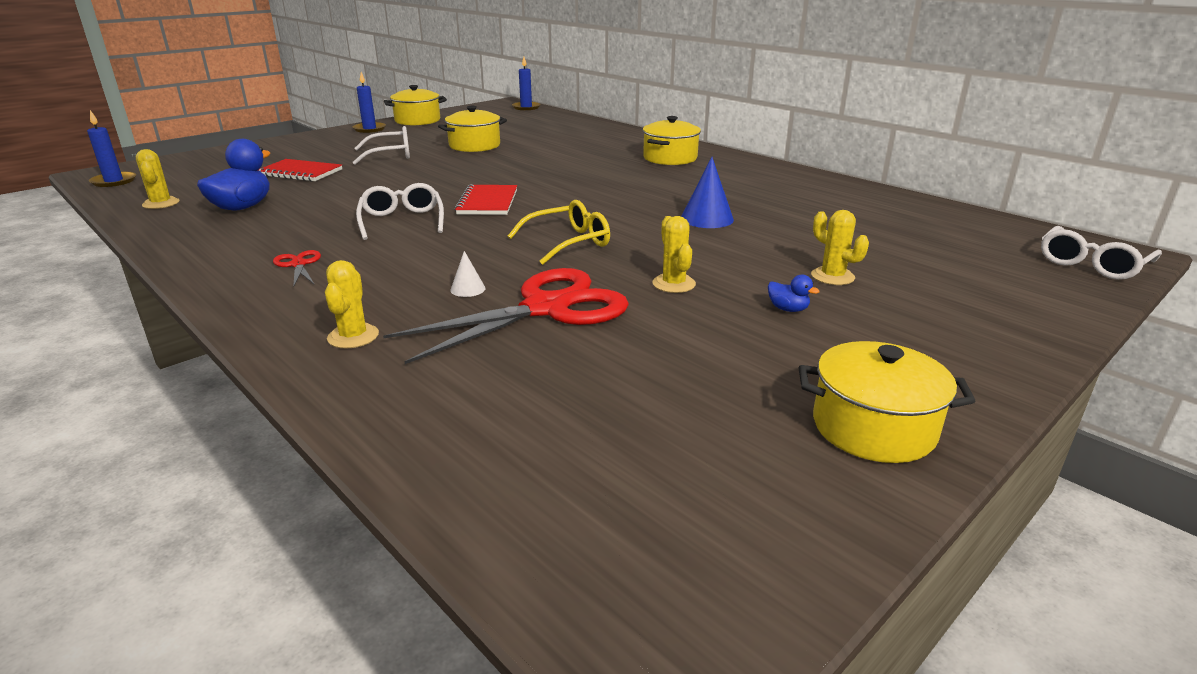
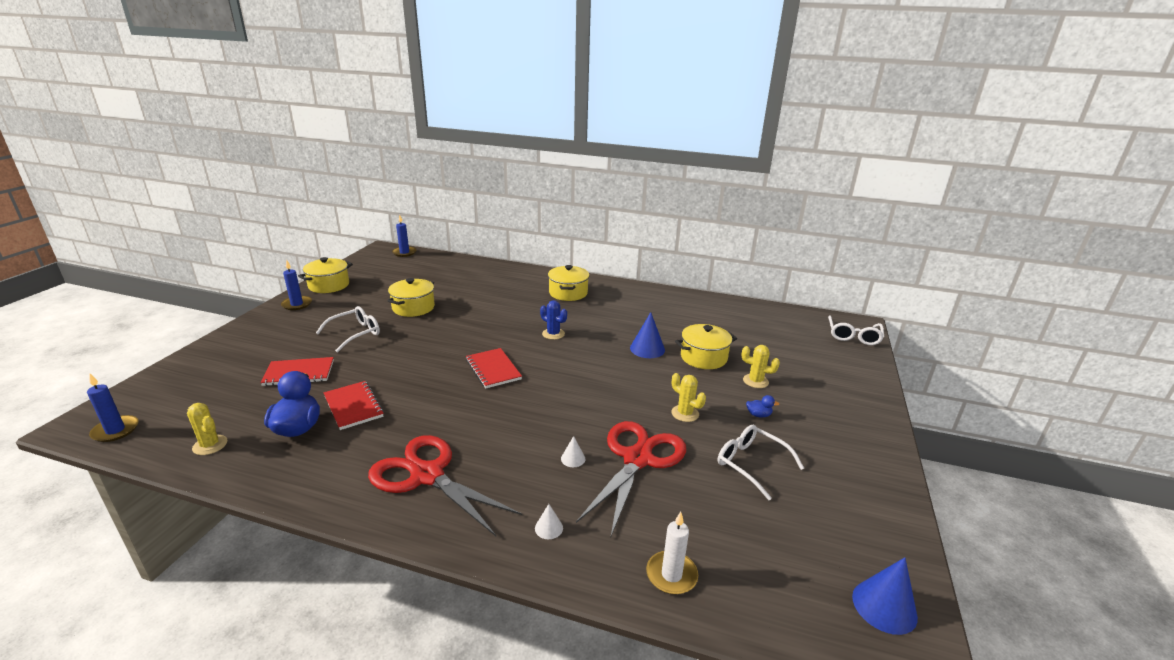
camera: 30 degrees left, 0 degrees up
(298, 264) = (427, 475): red scissors -> red scissors, size x2.38
(310, 203) = (353, 406): none -> red notebook
(353, 336) = (549, 528): yellow cactus -> white cone
(402, 221) = (452, 406): white glasses -> white glasses (751, 464)
(430, 421) = (671, 575): none -> white candle
(568, 242) = (589, 395): yellow glasses -> none
(600, 187) = (553, 334): none -> blue cactus
(705, 572) = (884, 606): none -> blue cone
(873, 427) = (865, 486): yellow pot -> yellow pot (703, 357)

